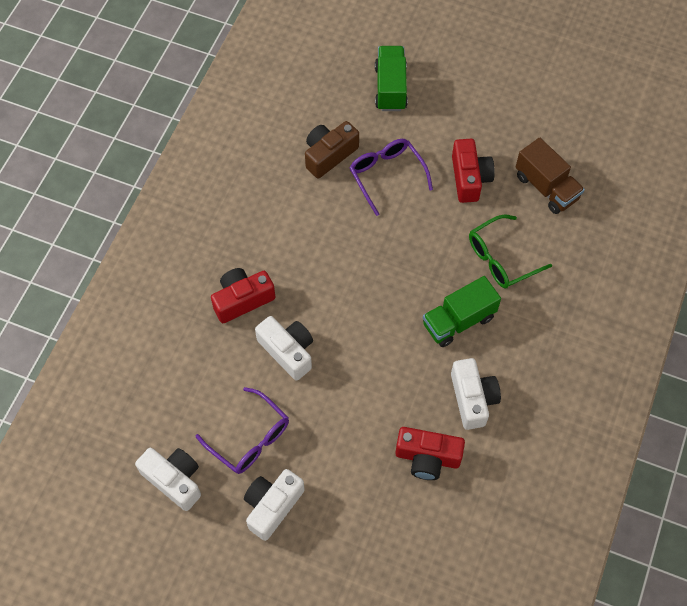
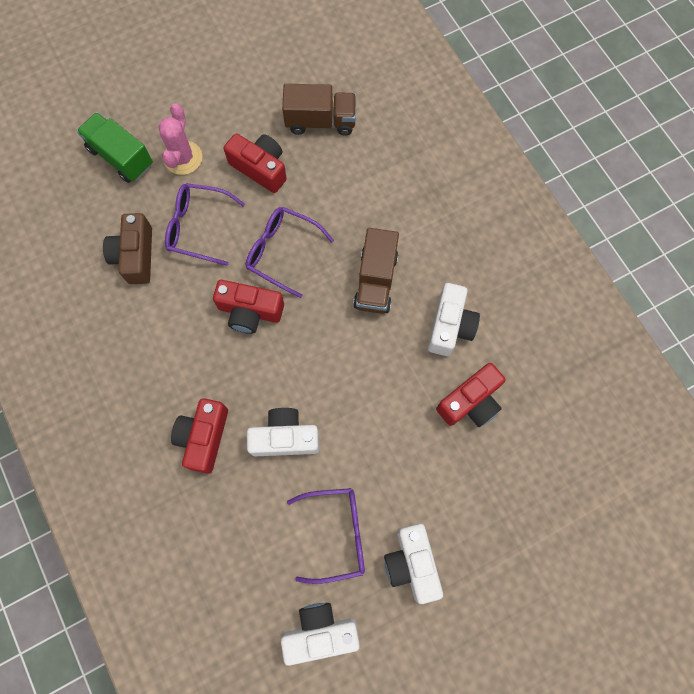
camera: 50 degrees left, 10 degrees up
(357, 257) = (250, 311): none -> red camera
(420, 242) = (282, 252): none -> purple glasses
(428, 125) = (183, 158): none -> pink cactus
(458, 321) = (375, 281): green truck -> brown truck
(472, 399) = (450, 326): white camera -> white camera turned 75 degrees clockwise
(501, 259) = (351, 205): green glasses -> none

